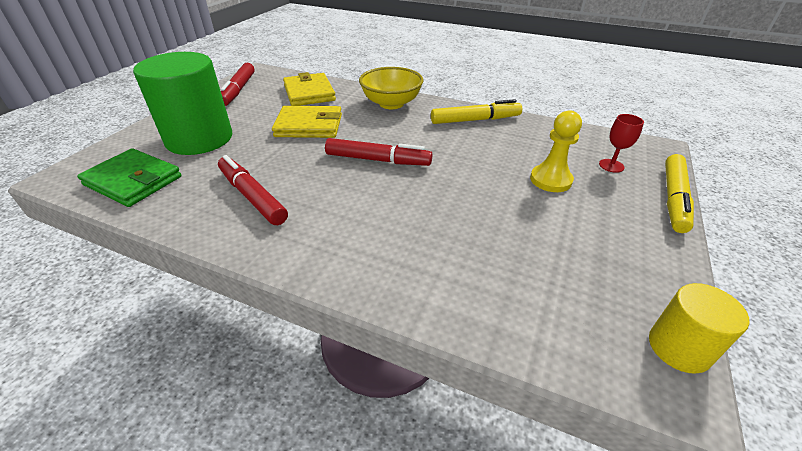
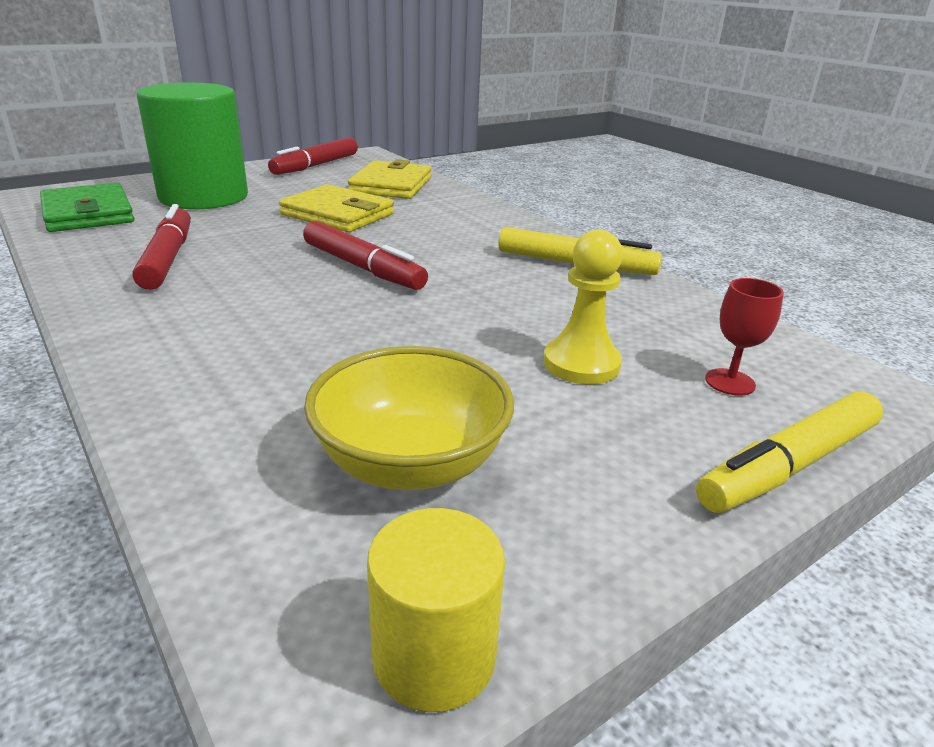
camera: 30 degrees right, 10 degrees down
(391, 103) = (479, 218): yellow bowl -> yellow bowl (411, 463)

